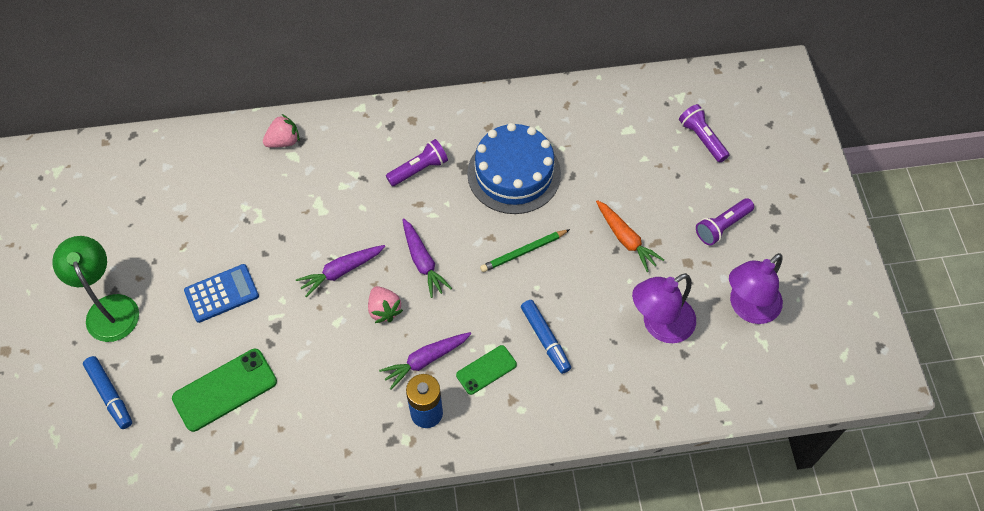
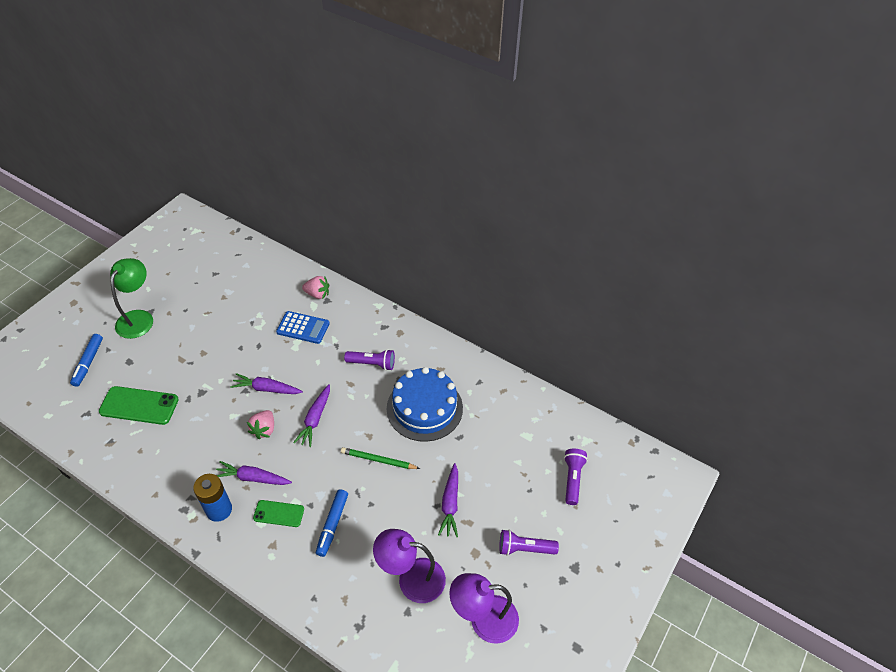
camera: 40 degrees right, 10 degrees down
(221, 293) = (196, 352): blue calculator -> blue calculator (303, 328)
(626, 239) = (450, 504): orange carrot -> purple carrot

